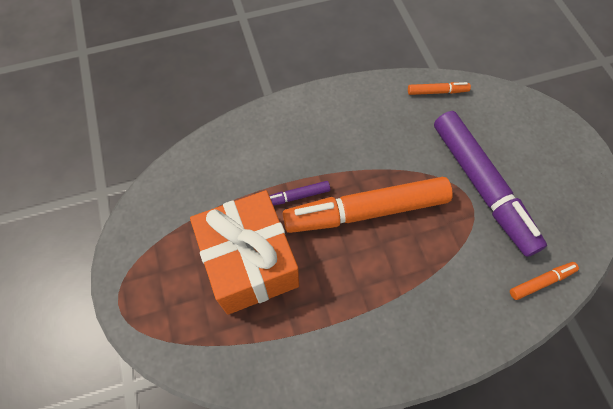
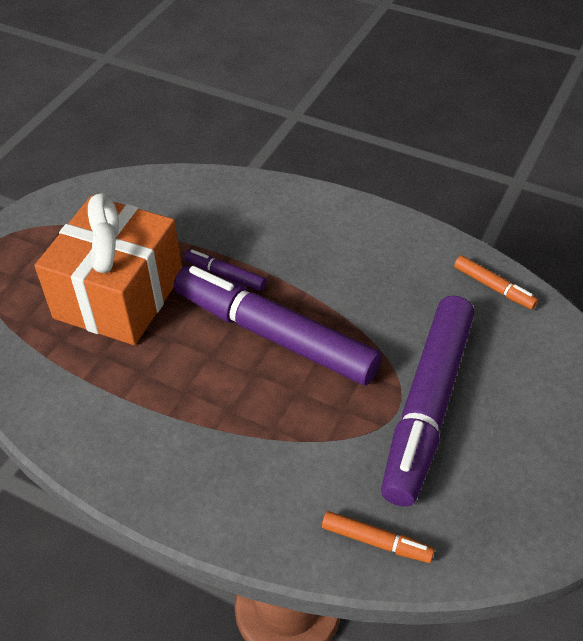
camera: 45 degrees right, 15 degrees down
(366, 211) = (274, 335): orange marker -> purple marker

